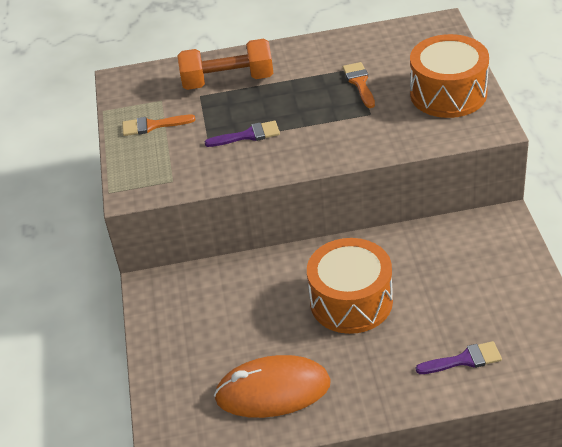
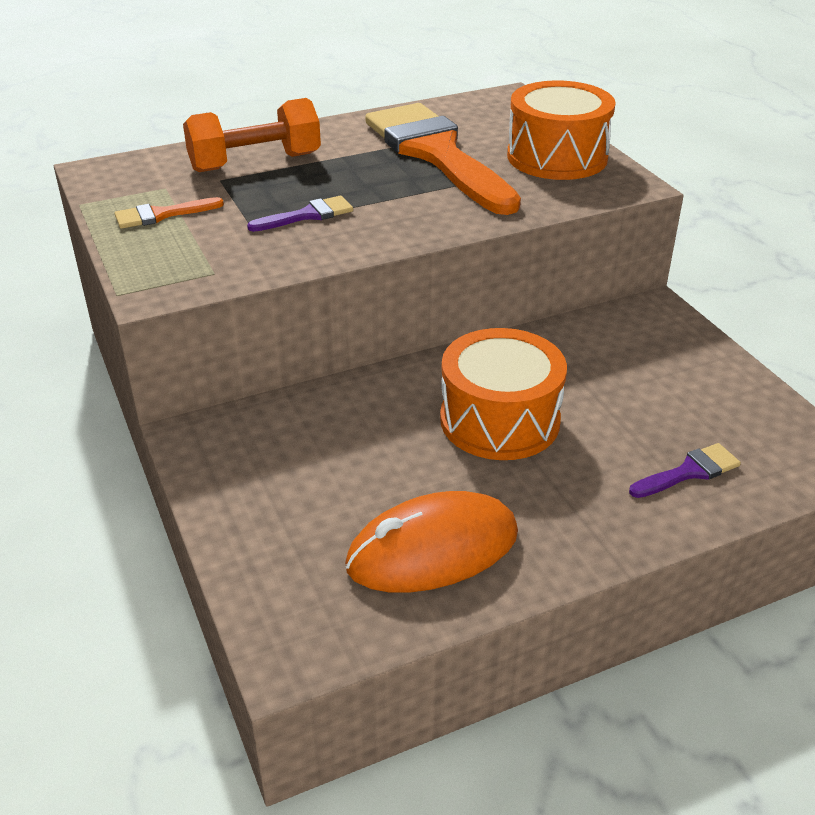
camera: 20 degrees left, 5 degrees down
(359, 83) = (436, 154): orange brush -> orange brush, size x2.48

